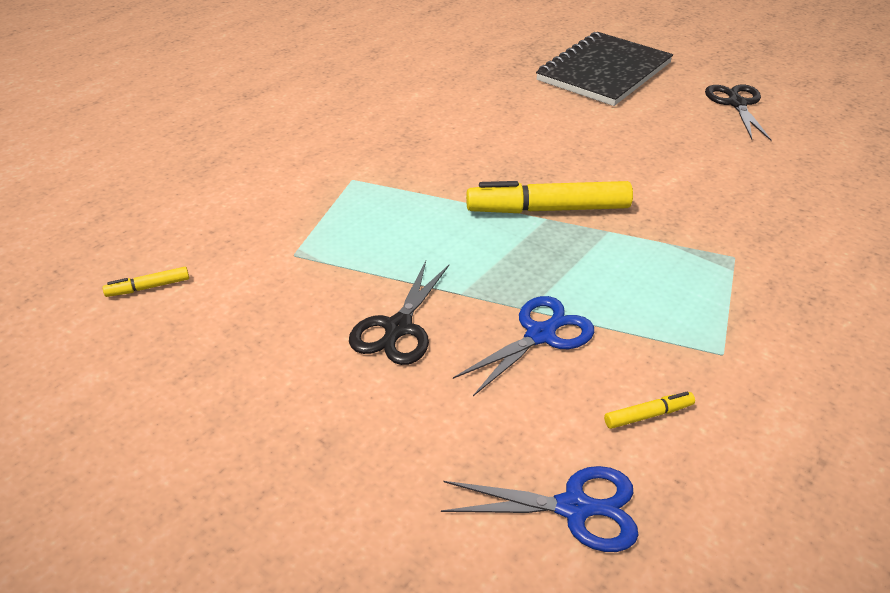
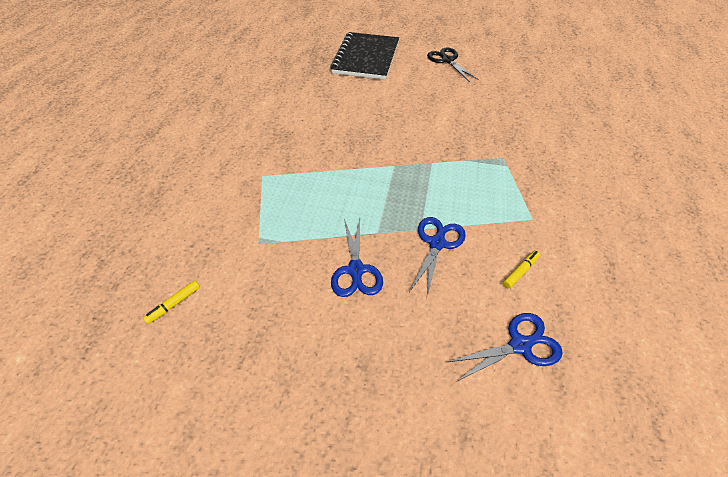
camera: 25 degrees left, 10 degrees up
(398, 328) = (356, 270): black scissors -> blue scissors
(548, 209) = (391, 159): yellow marker -> none

